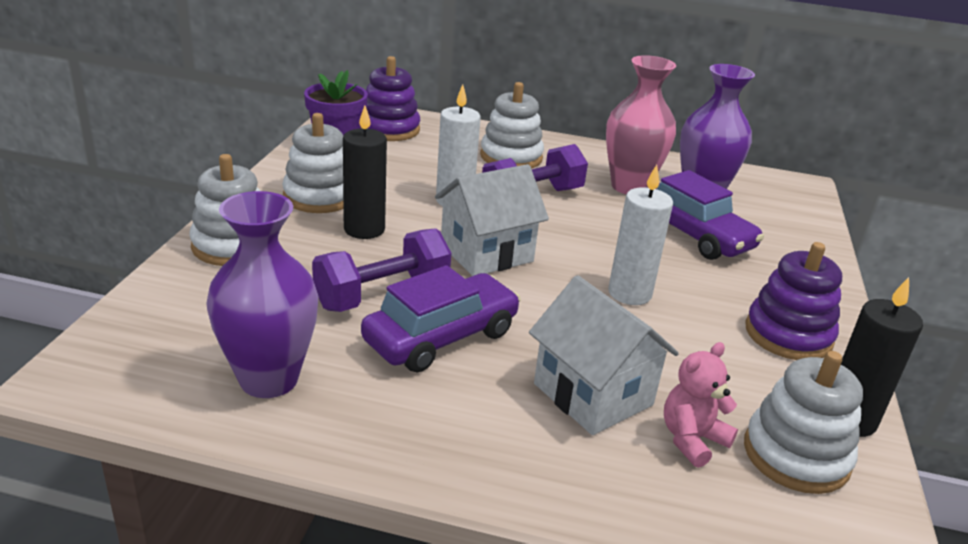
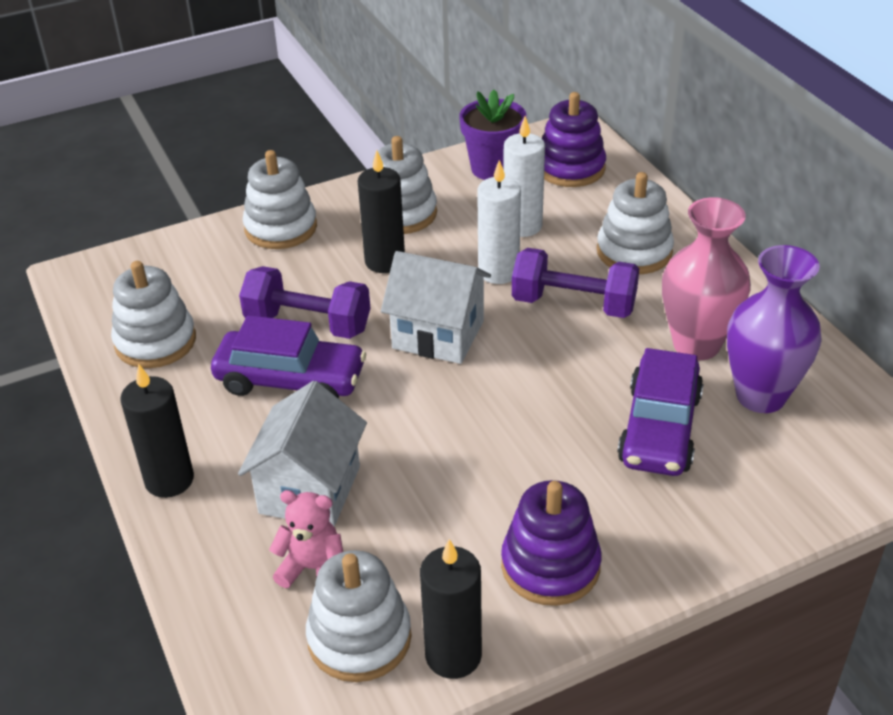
camera: 55 degrees right, 10 degrees up
(269, 379) = (155, 341): purple vase -> white stacking toy
(483, 466) = (169, 480): none -> black candle
(629, 293) = (486, 440): white candle -> white candle (522, 226)

